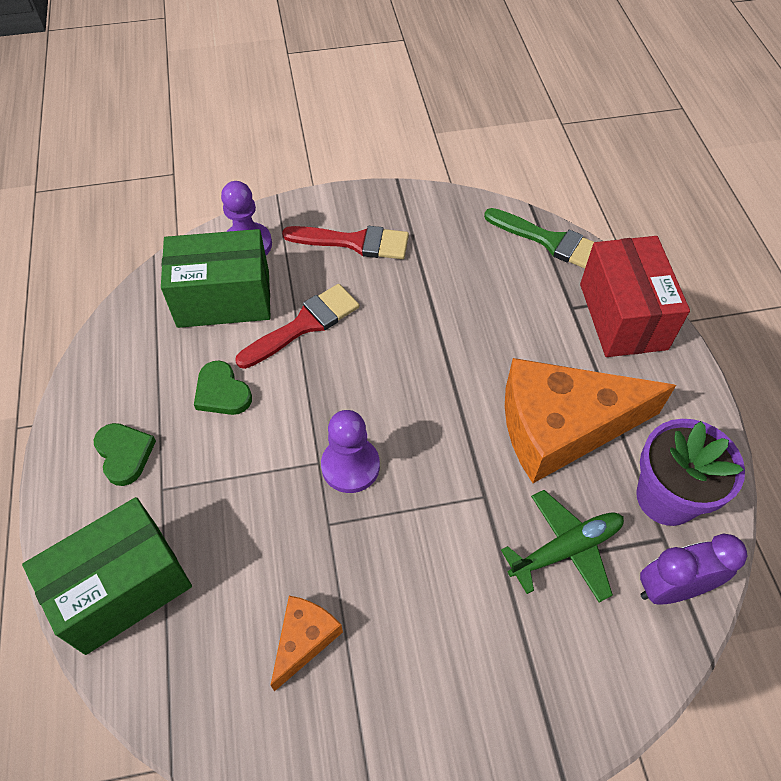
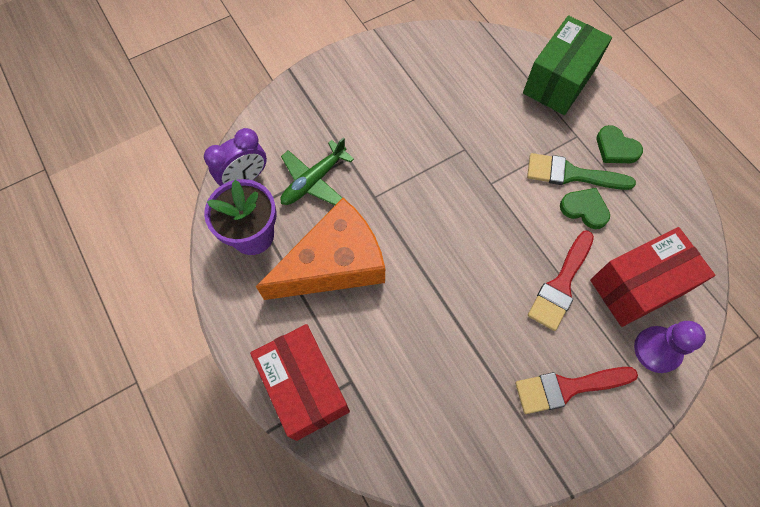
camera: 160 degrees right, 10 degrees up
(224, 299) = (637, 286): green box -> red box
(304, 639) = (447, 89): orange cheese -> none
(350, 466) = (469, 187): purple pawn -> none
(550, 241) = (389, 458): green brush -> green brush (571, 174)

